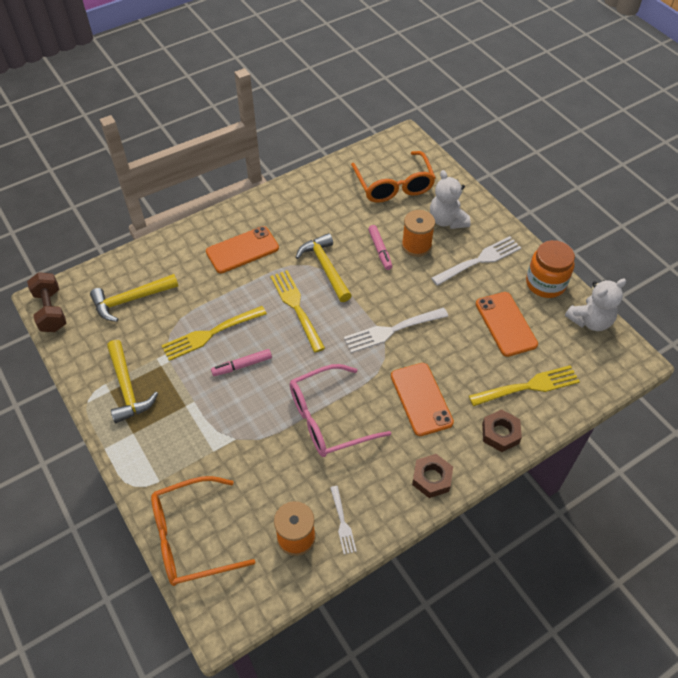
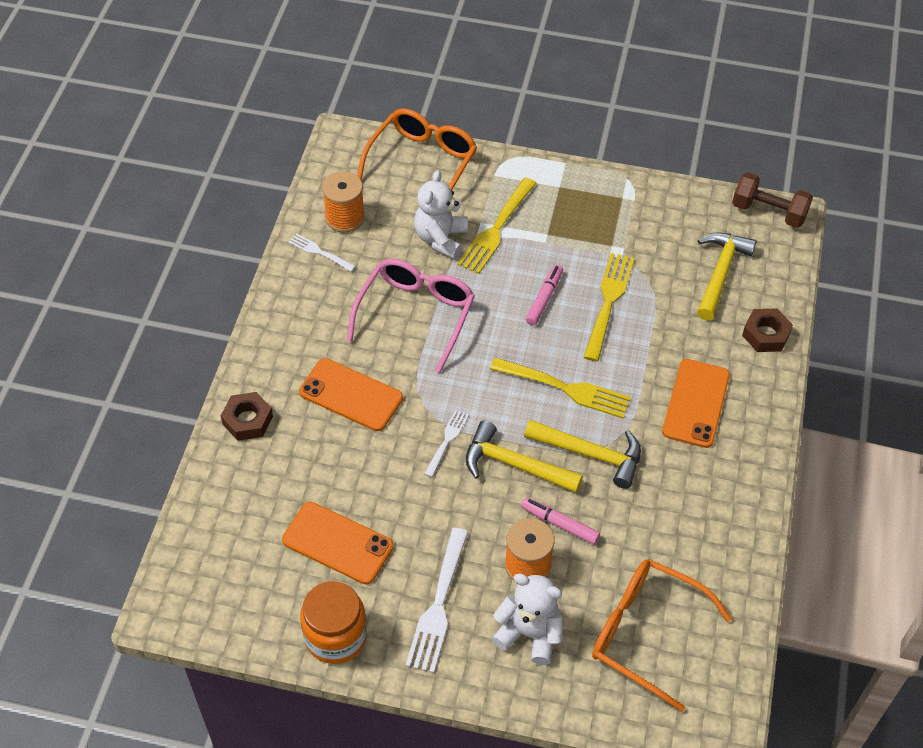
camera: 135 degrees right, 0 degrees up
(127, 388) = (611, 210): yellow hammer -> yellow hammer (514, 465)
(392, 330) = (447, 441): white fork -> white fork, size x0.56
(431, 478) = (277, 336): brown nut -> brown nut (766, 334)
(527, 387) = (257, 487): yellow fork -> yellow fork (496, 228)
(590, 321) = (246, 625): white teddy bear -> white teddy bear (441, 238)

